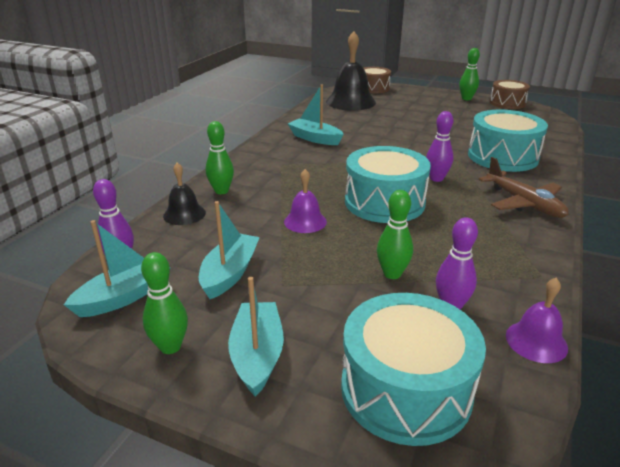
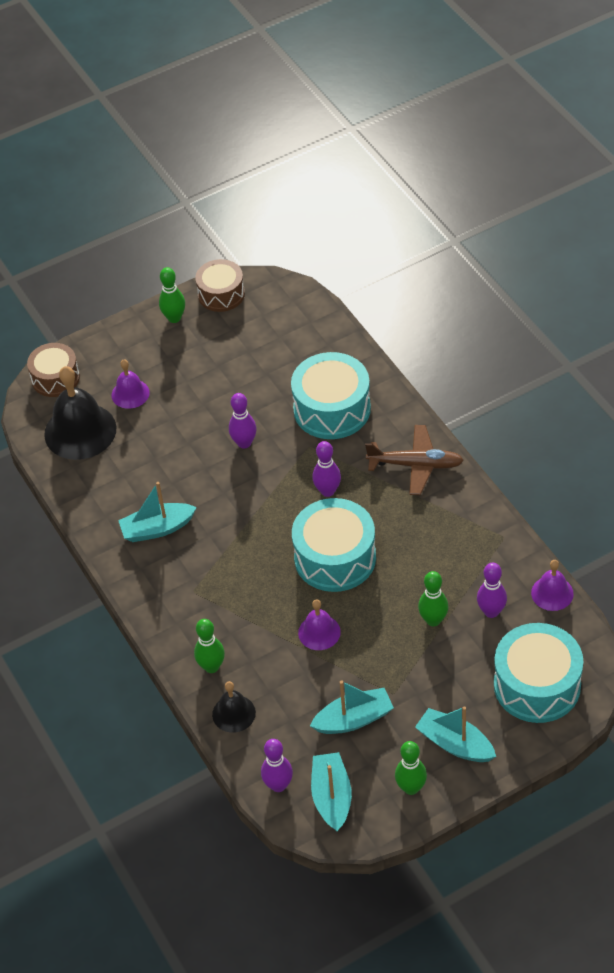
camera: 50 degrees left, 20 degrees up
(230, 273) = (353, 719): turquoise boat -> turquoise boat turned 105 degrees clockwise
(397, 104) = (130, 393): none -> purple bell
(422, 141) = (244, 443): none -> purple bowling pin

